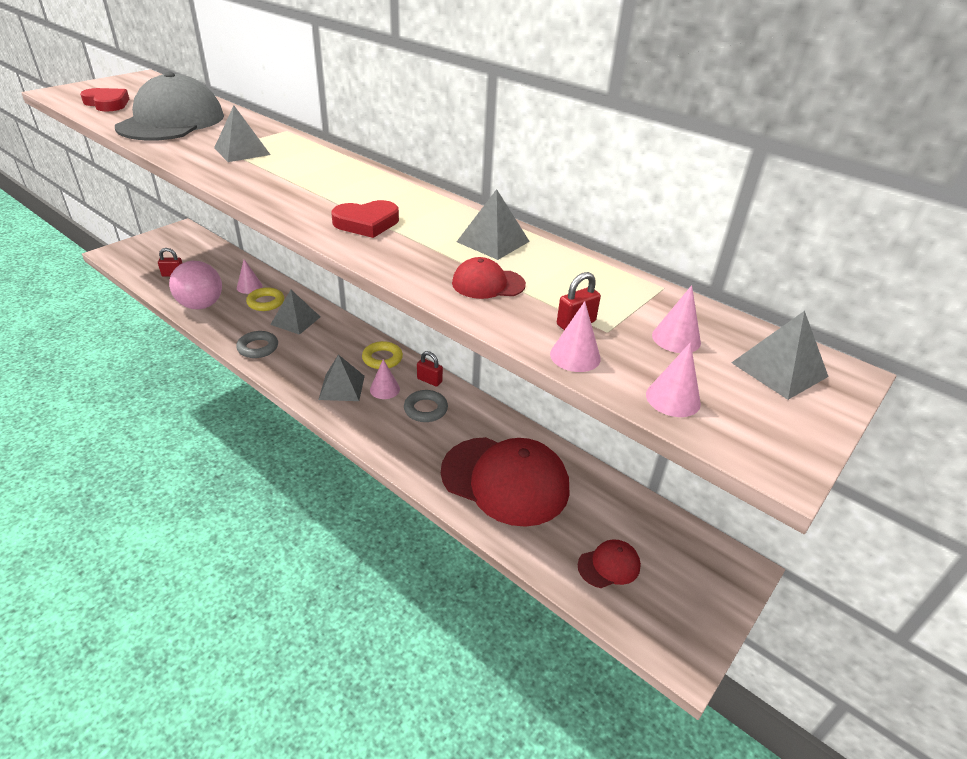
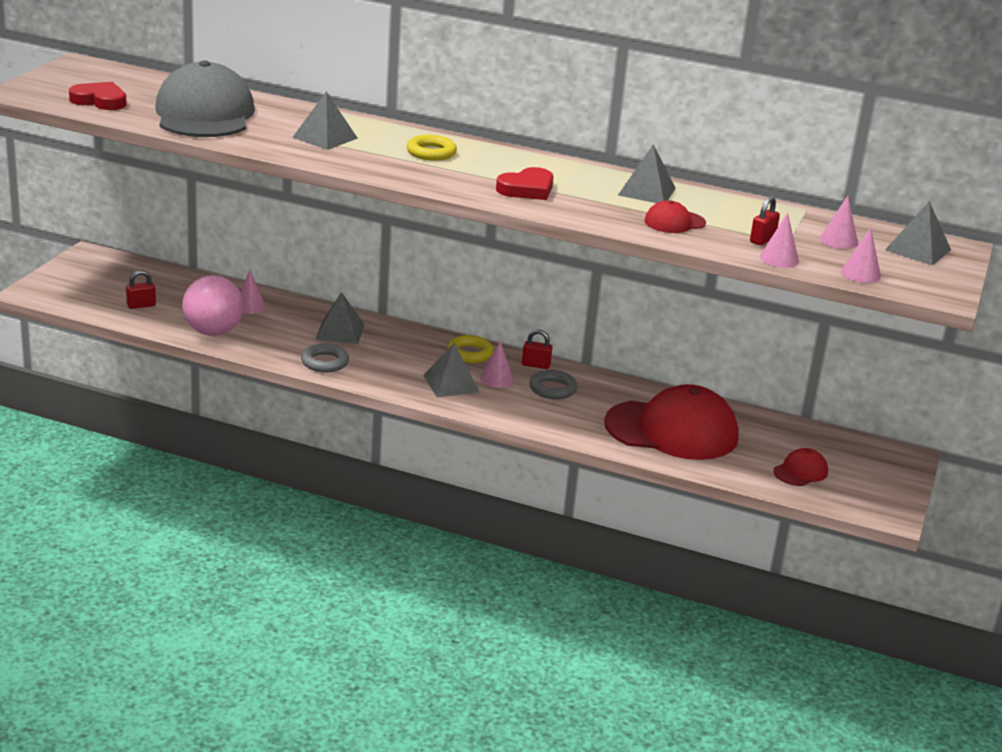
camera: 20 degrees left, 10 degrees down
(266, 302) = (286, 319): yellow ring -> yellow ring (431, 152)

